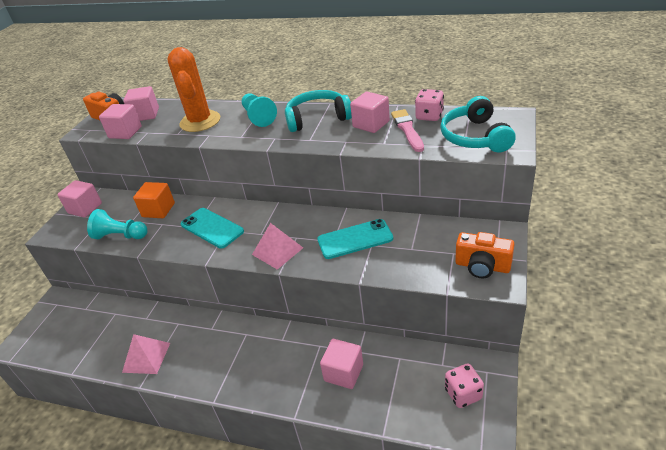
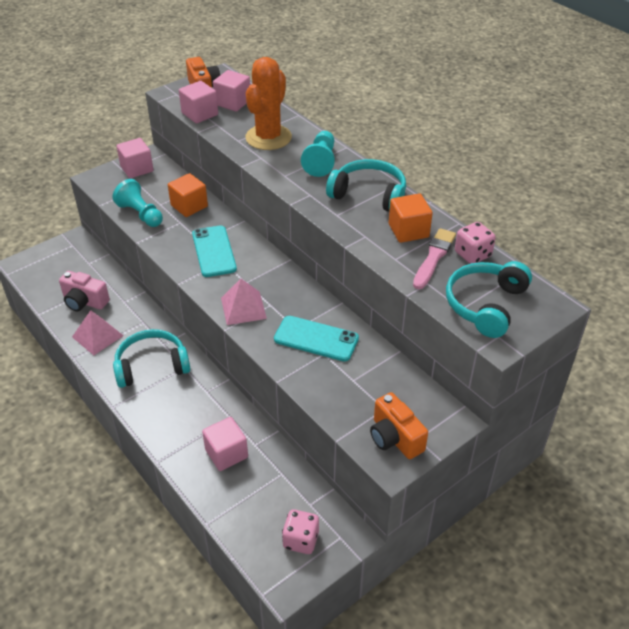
camera: 30 degrees right, 5 degrees up
(109, 339) = (84, 302): none -> pink camera
(217, 350) = (151, 366): none -> turquoise headphones
(371, 124) = (408, 231): pink cube -> orange cube

